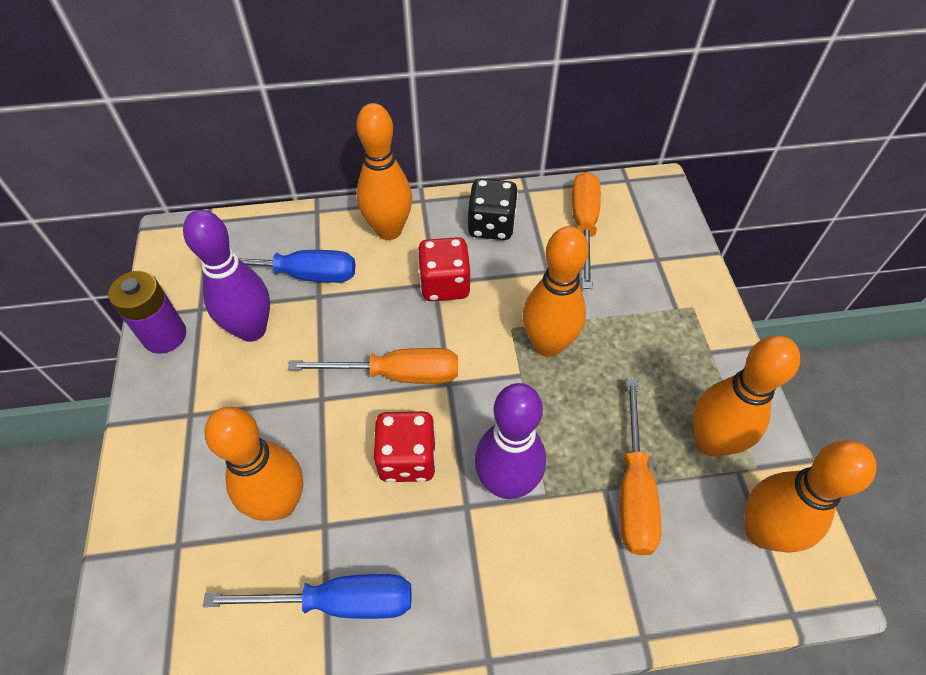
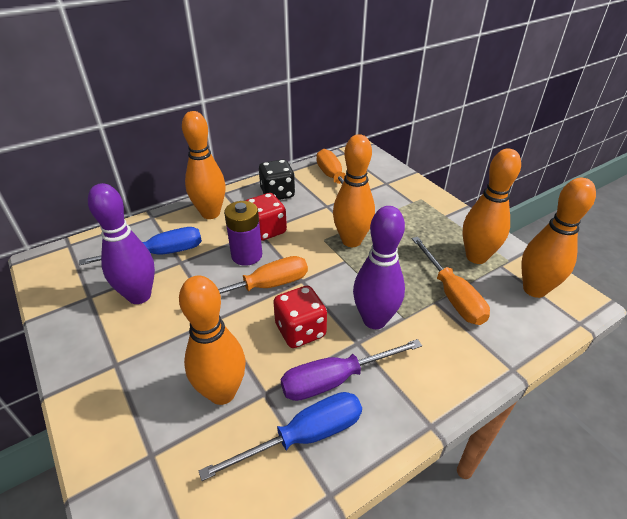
camera: 25 degrees left, 15 degrees down
(165, 336) = (67, 322): purple battery -> purple battery (247, 255)
(412, 546) = (336, 379): none -> purple screwdriver

